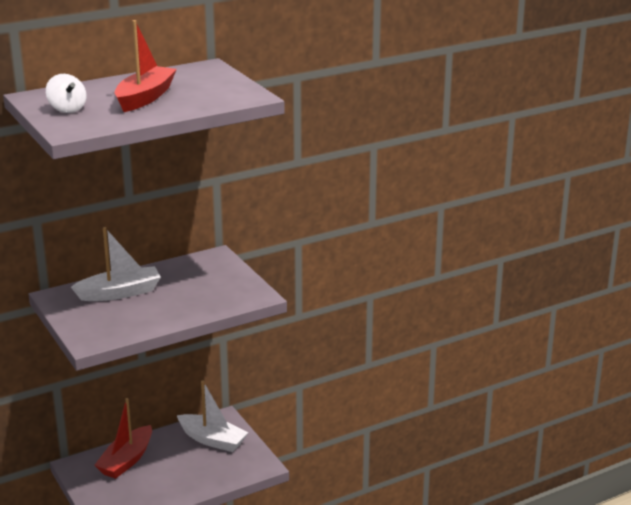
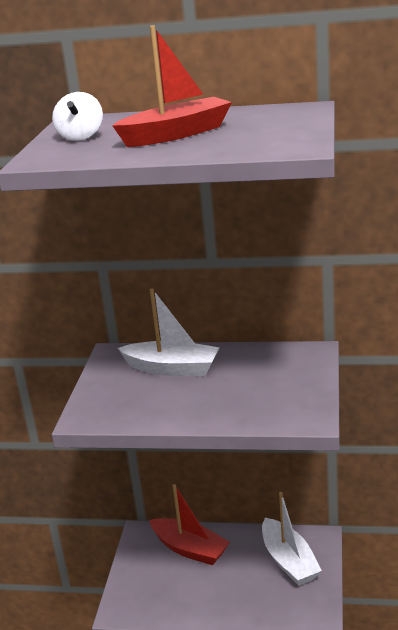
camera: 40 degrees right, 0 degrees up
(126, 460) = (190, 549): red boat -> red boat turned 120 degrees counterclockwise

